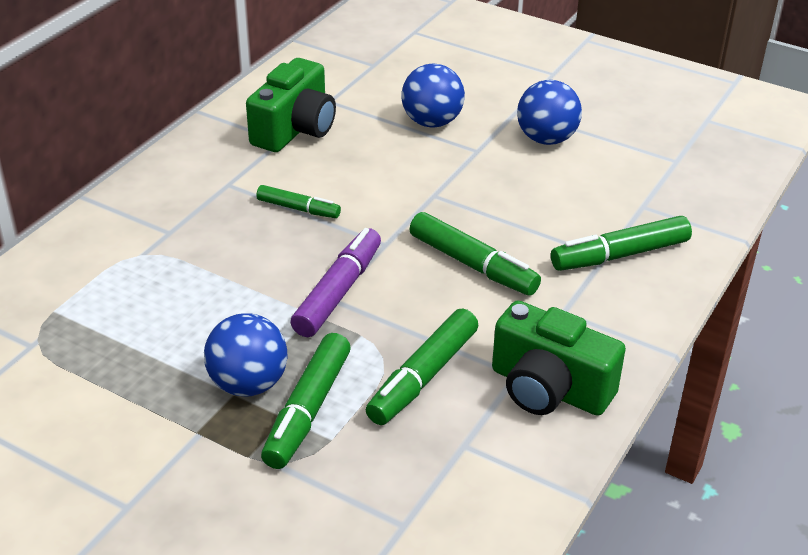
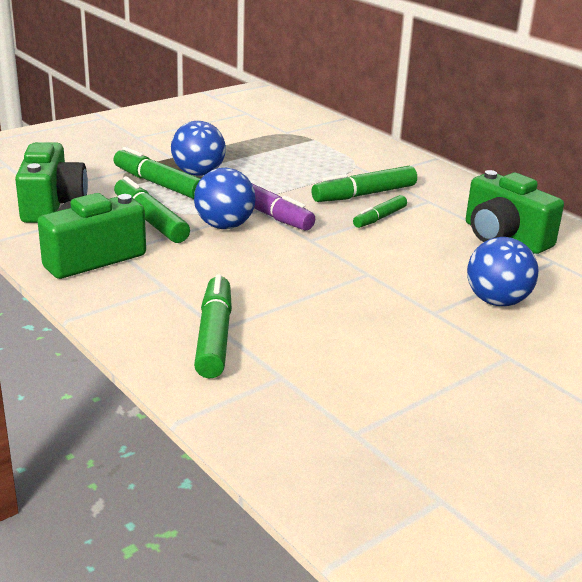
camera: 110 degrees right, 10 degrees down
(441, 487) = (52, 205): none -> green camera
(473, 265) = (256, 266): green marker -> green marker (364, 194)
(546, 139) = (439, 357): blue ball -> blue ball (224, 226)

